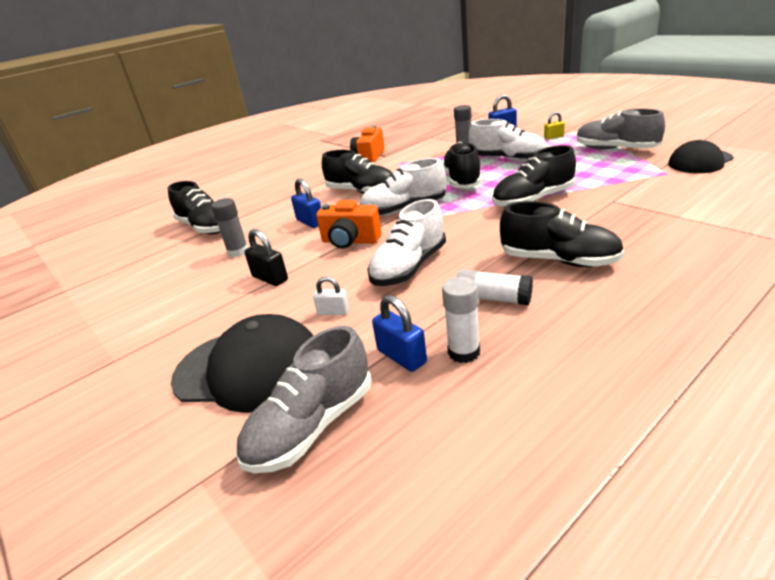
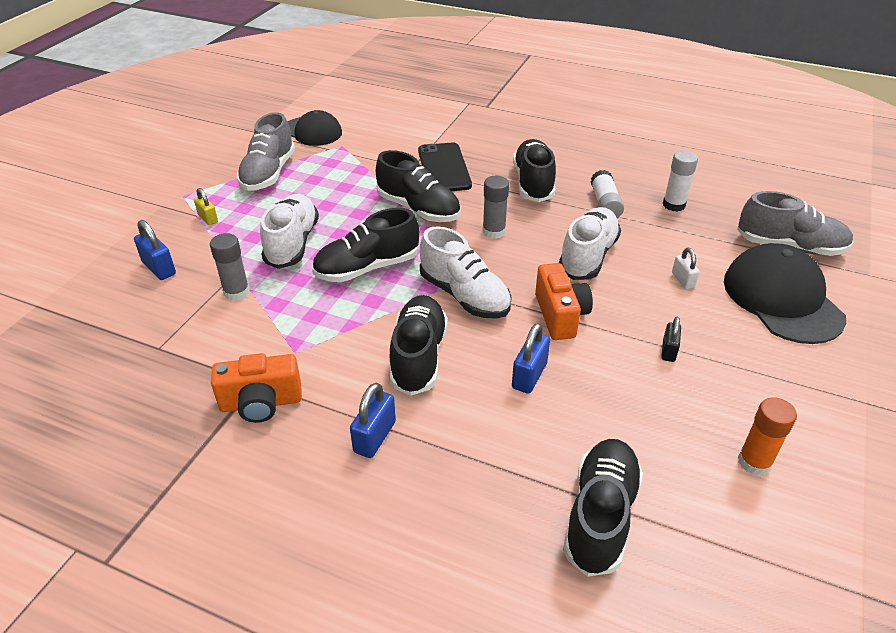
camera: 120 degrees left, 10 degrees up
(159, 283) = (754, 462): none -> orange glue stick
(238, 252) = (638, 417): grey glue stick -> grey glue stick (494, 231)
(270, 278) = (668, 351): black padlock -> black padlock, size x0.67
(401, 356) = (700, 229): blue padlock -> blue padlock (375, 437)
(409, 267) = (588, 256): white shoe -> white shoe turned 75 degrees counterclockwise
(608, 216) = (444, 168): none -> black phone

